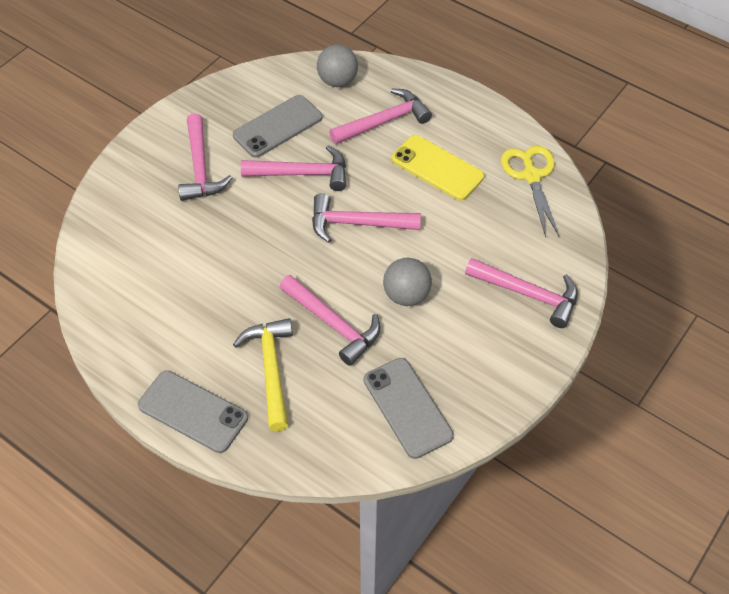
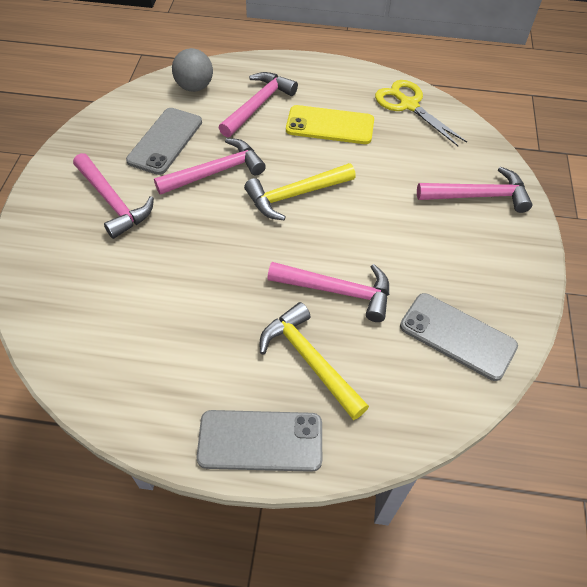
camera: 30 degrees left, 0 degrees up
(357, 223) = (295, 195): pink hammer -> yellow hammer
(406, 295) = (382, 238): grey ball -> none

